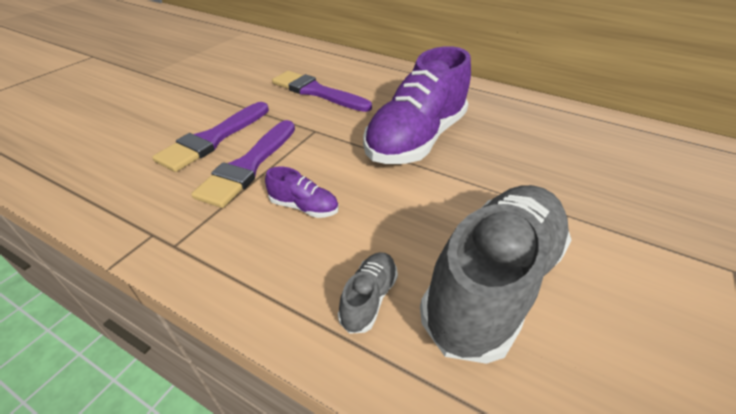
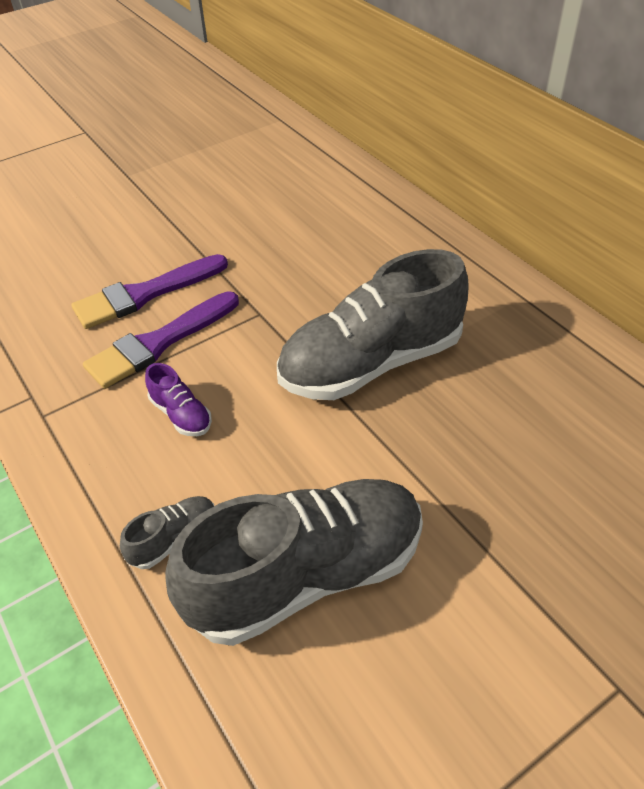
camera: 30 degrees right, 5 degrees up
(316, 92) = (301, 252): purple brush -> none
(416, 139) = (371, 363): purple shoe -> grey shoe

